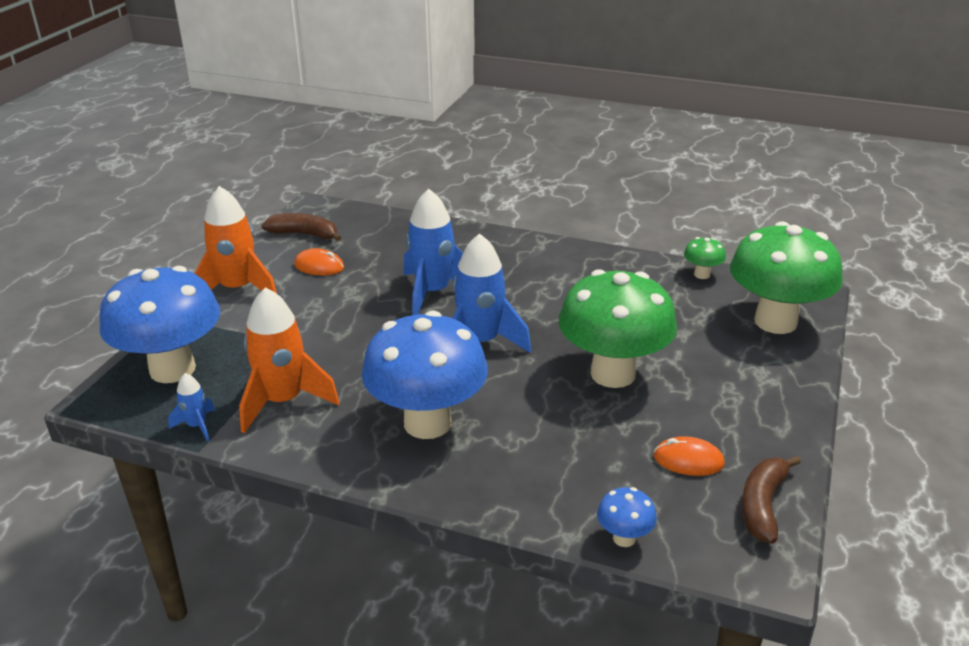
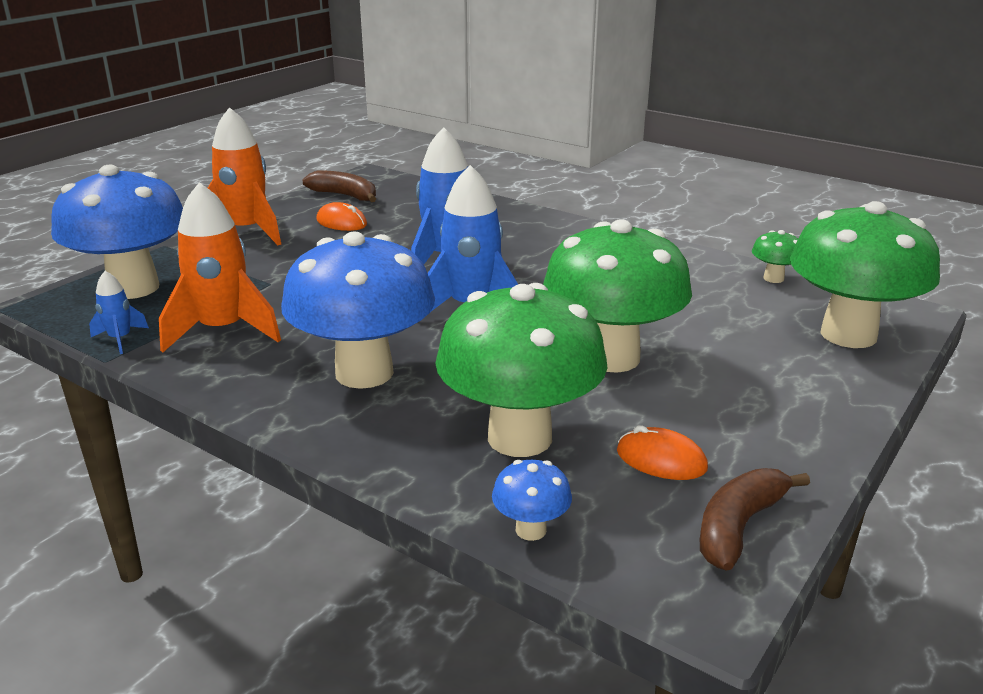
camera: 15 degrees right, 5 degrees down
(578, 461) = (519, 437): none -> green mushroom

